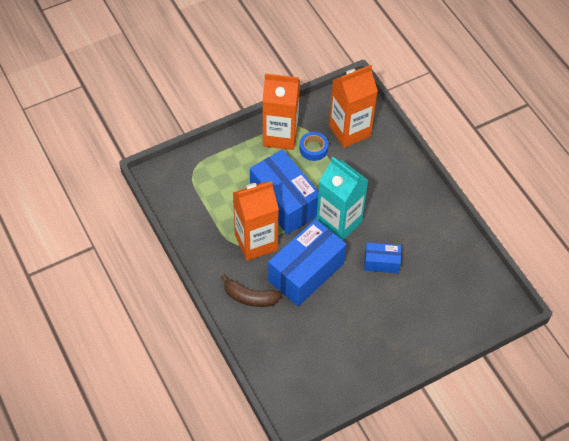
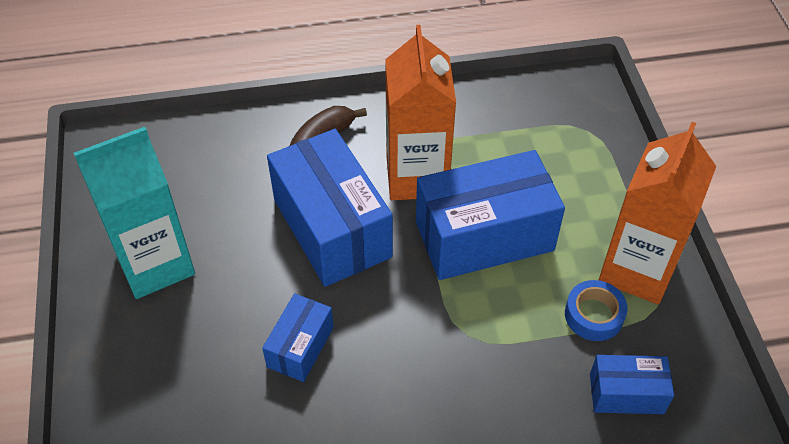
camera: 110 degrees right, 5 degrees down
(338, 223) = (411, 305): turquoise carton -> turquoise carton (155, 264)
(349, 131) = (626, 393): orange carton -> blue box

